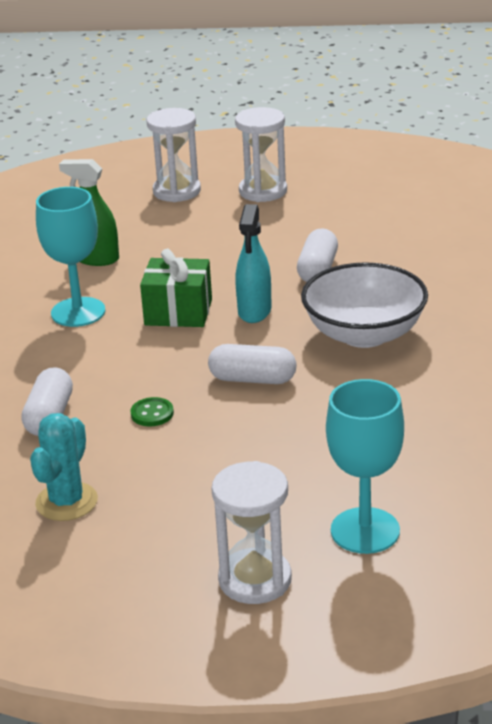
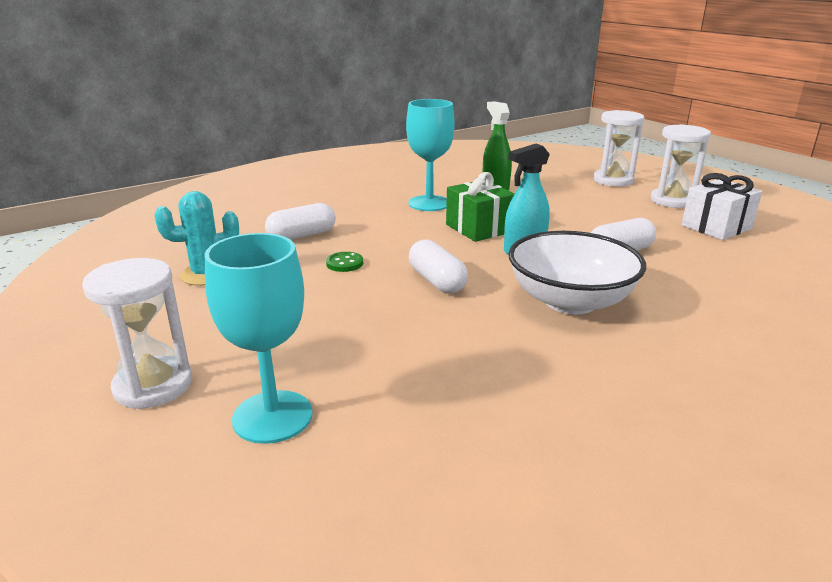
camera: 50 degrees right, 5 degrees down
(337, 204) = (716, 227): none -> white gift

